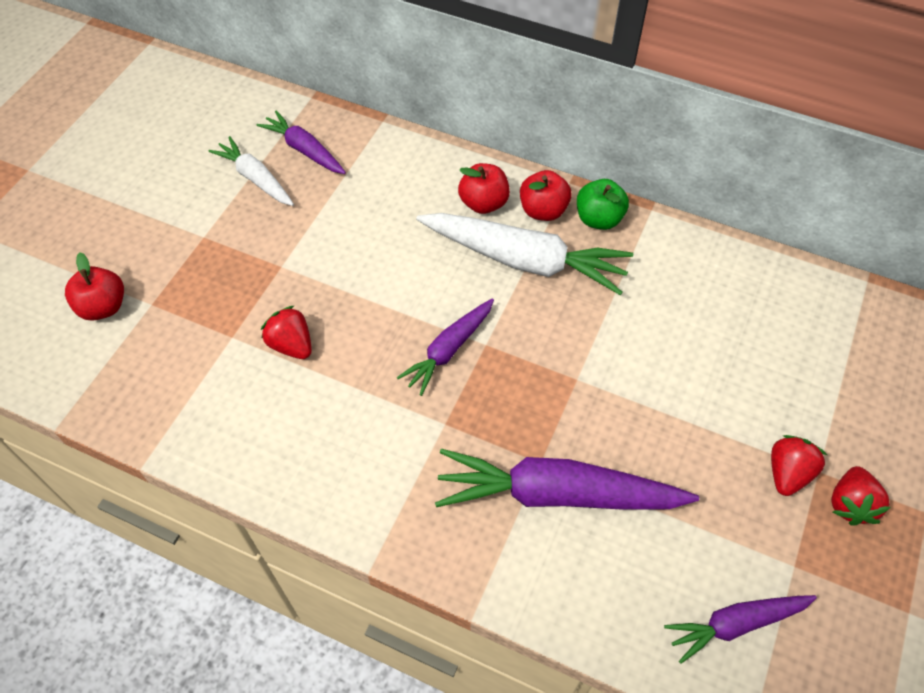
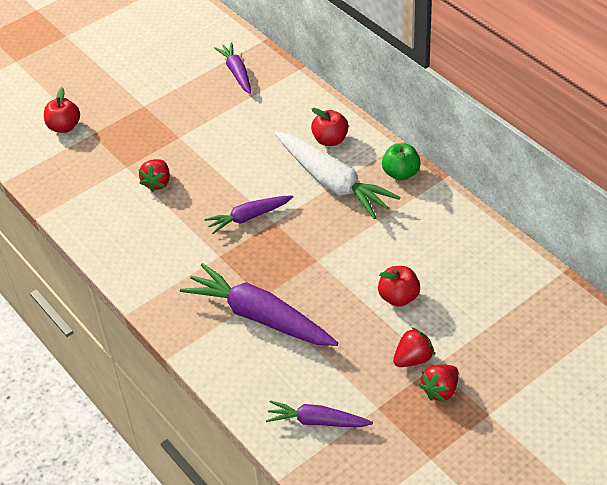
camera: 30 degrees right, 10 degrees down
(255, 178) = (195, 81): white carrot -> none
(291, 345) = (157, 183): red strawberry -> red strawberry turned 150 degrees counterclockwise
(543, 210) = (366, 156): red apple -> red apple (398, 297)

